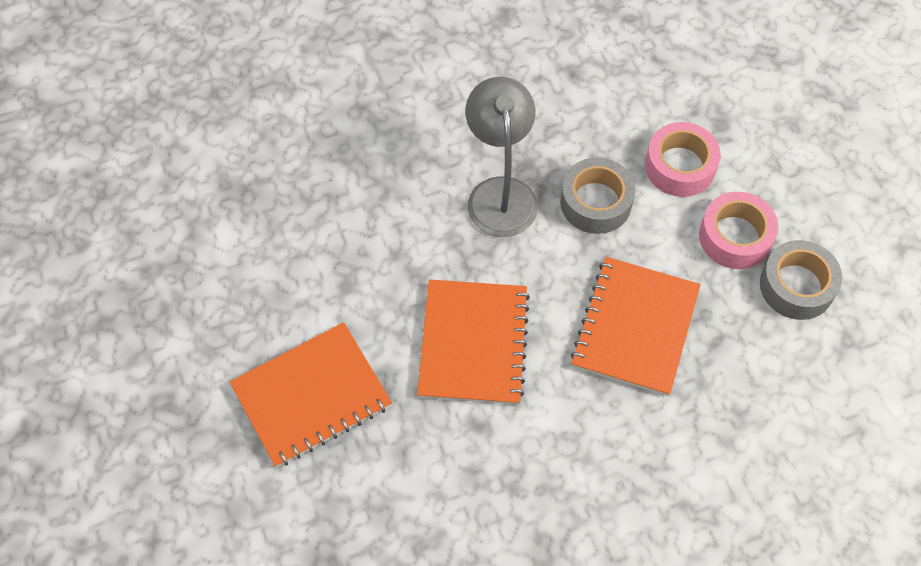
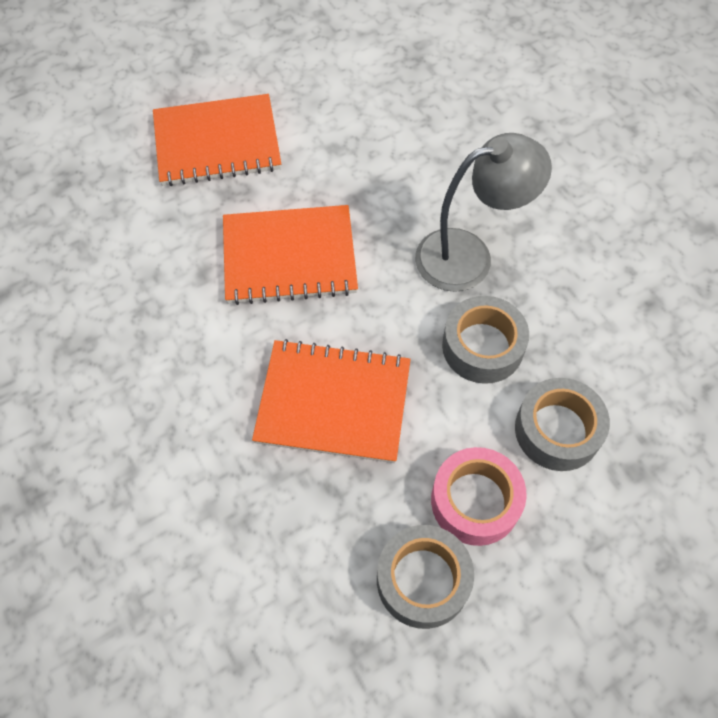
camera: 80 degrees right, 0 degrees up
(311, 396) = (217, 143): orange notebook -> orange notebook turned 60 degrees counterclockwise
(680, 166) = (557, 430): pink tape -> grey tape

